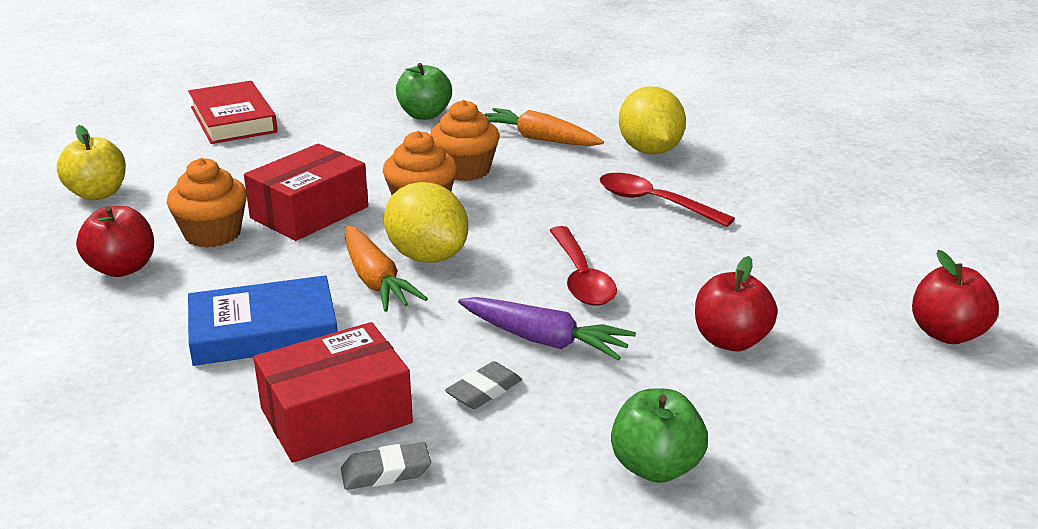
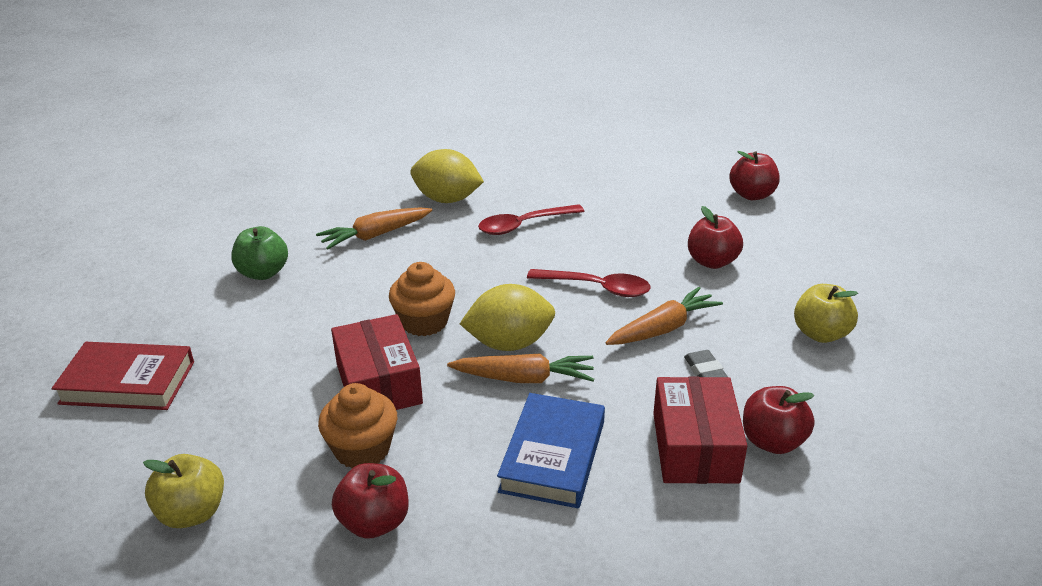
camera: 60 degrees left, 5 degrees up
(386, 472) = (772, 441): grey eraser -> red apple
(465, 170) = (389, 284): orange cupcake -> none
(544, 340) = (663, 328): purple carrot -> orange carrot
(656, 467) = (820, 334): green apple -> yellow apple

